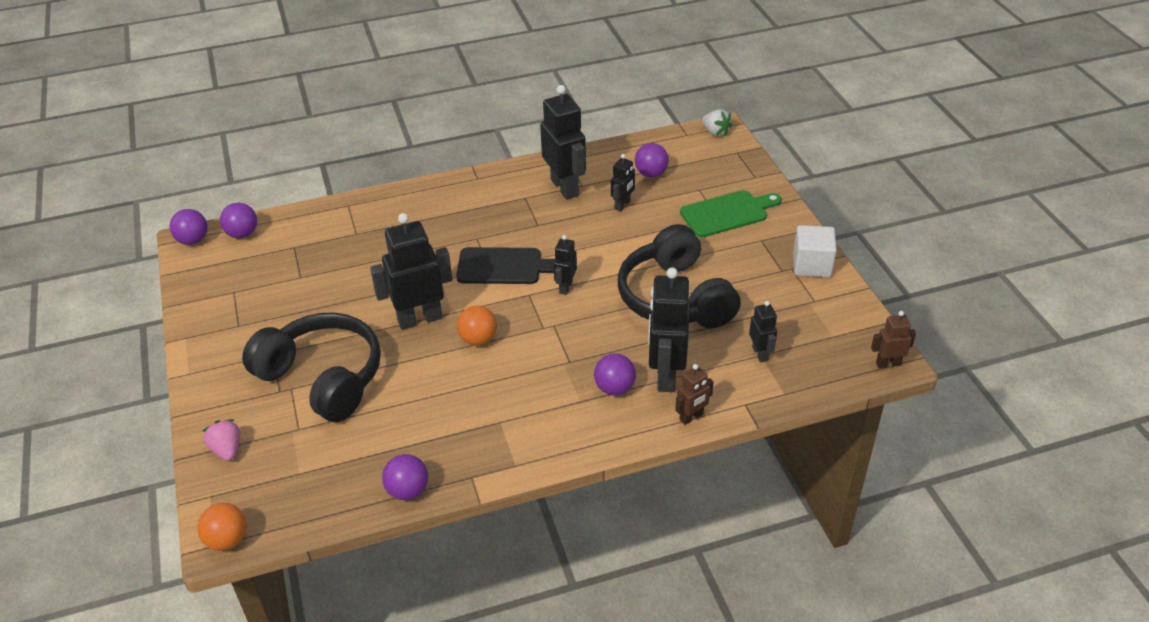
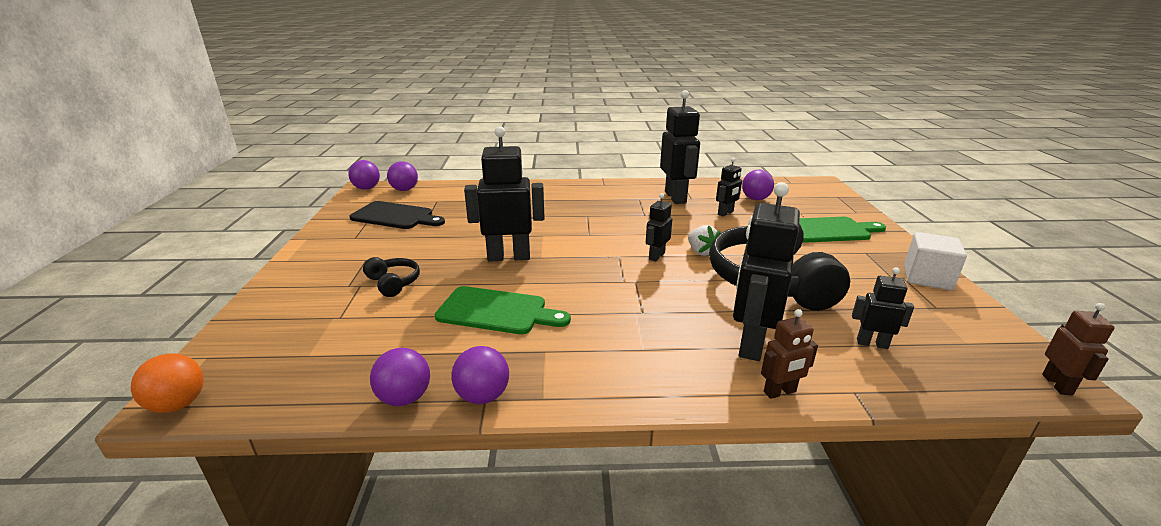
camera: 15 degrees right, 15 degrees down
(227, 449) = (261, 321): pink strawberry -> none
(322, 378) = (393, 283): black headphones -> black headphones, size x0.43
(440, 390) = (497, 311): none -> green cutting board
(478, 339) = (555, 279): orange ball -> none
(504, 266) = (603, 235): black cutting board -> black cutting board (395, 216)
(614, 388) = (687, 344): purple ball -> purple ball (483, 396)
(715, 132) = (817, 184): white strawberry -> white strawberry (701, 252)
(760, 354) = (872, 343): black robot -> black robot turned 75 degrees counterclockwise
(888, 363) = (1057, 385): brown robot -> brown robot turned 90 degrees clockwise

